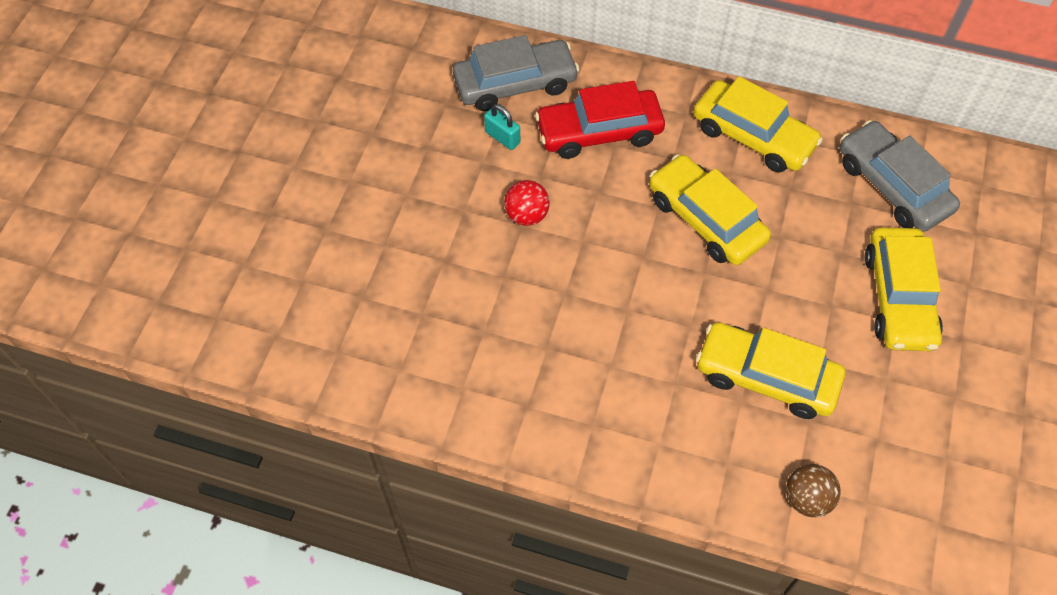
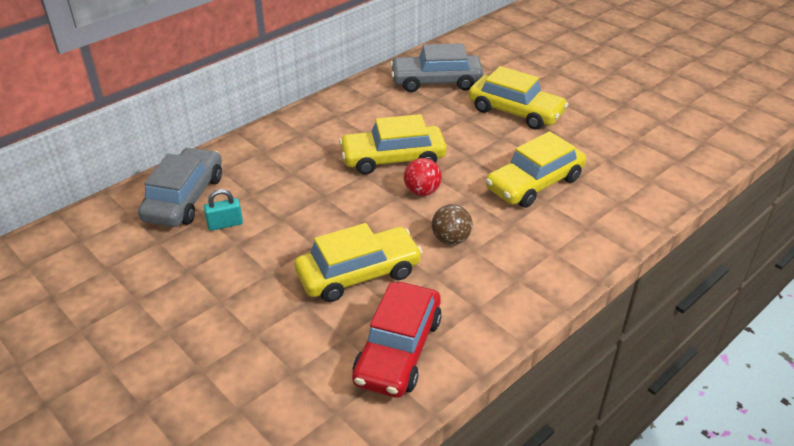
camera: 60 degrees left, 20 degrees down
(526, 215) = (308, 240): red ball -> red ball (422, 191)
(599, 132) = (274, 175): red car -> red car (398, 350)
(753, 136) = (348, 114): yellow car -> yellow car (358, 274)
(807, 499) = (634, 203): brown ball -> brown ball (451, 239)

